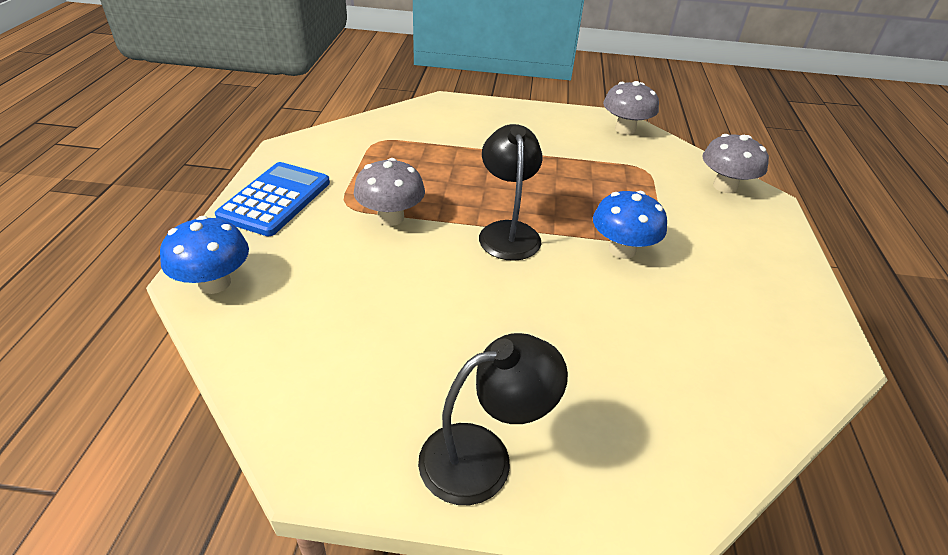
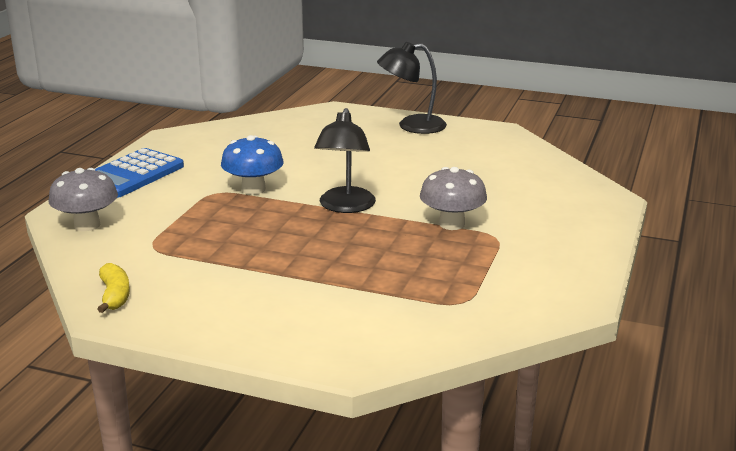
camera: 165 degrees left, 15 degrees down
(214, 283) = (593, 194): blue mushroom -> none
(275, 199) = (569, 246): blue calculator -> blue calculator (132, 175)
(625, 129) = (115, 296): grey mushroom -> yellow banana

